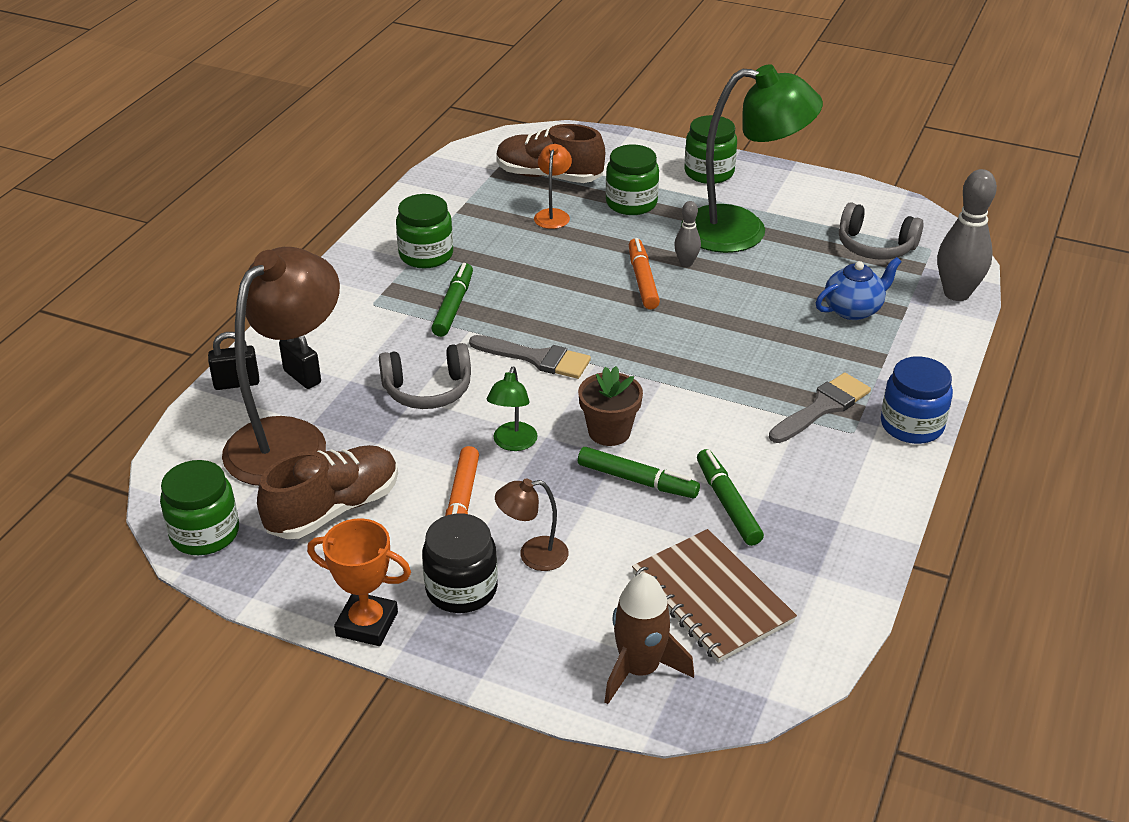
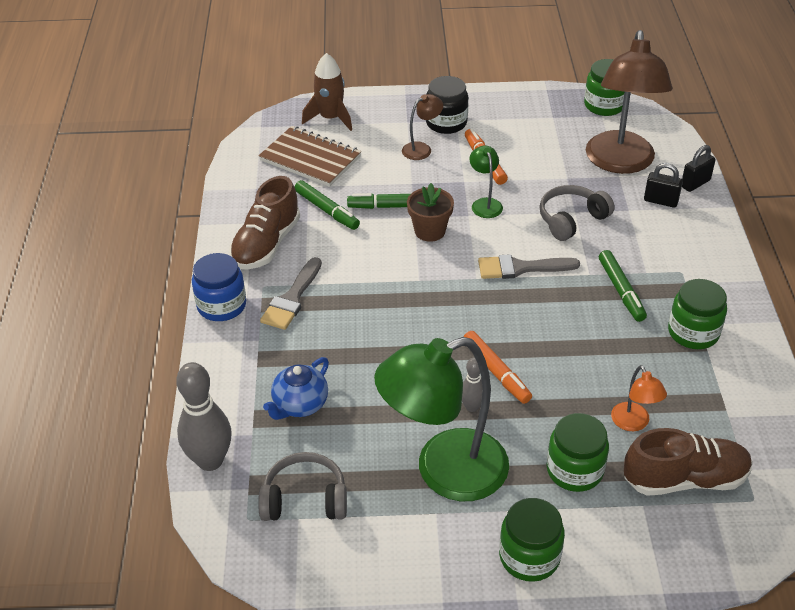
camera: 155 degrees right, 5 degrees up
(334, 509) = (551, 136): brown shoe -> brown shoe (266, 244)
(367, 624) = (479, 96): orange trophy -> none

